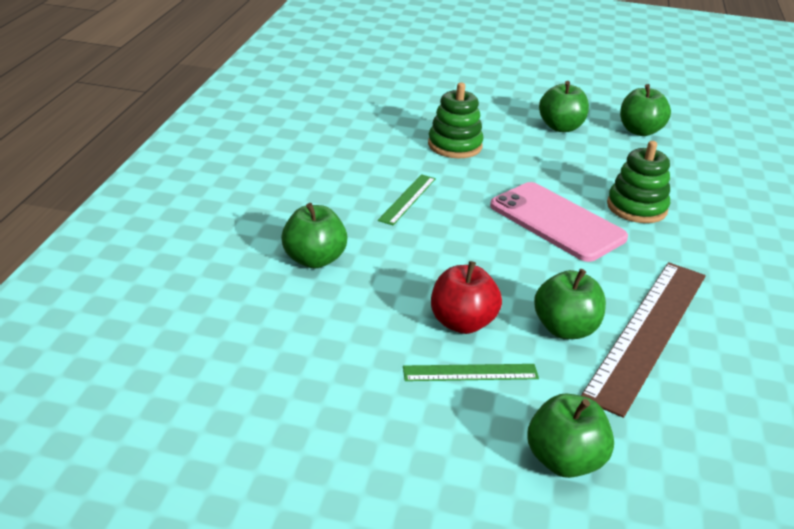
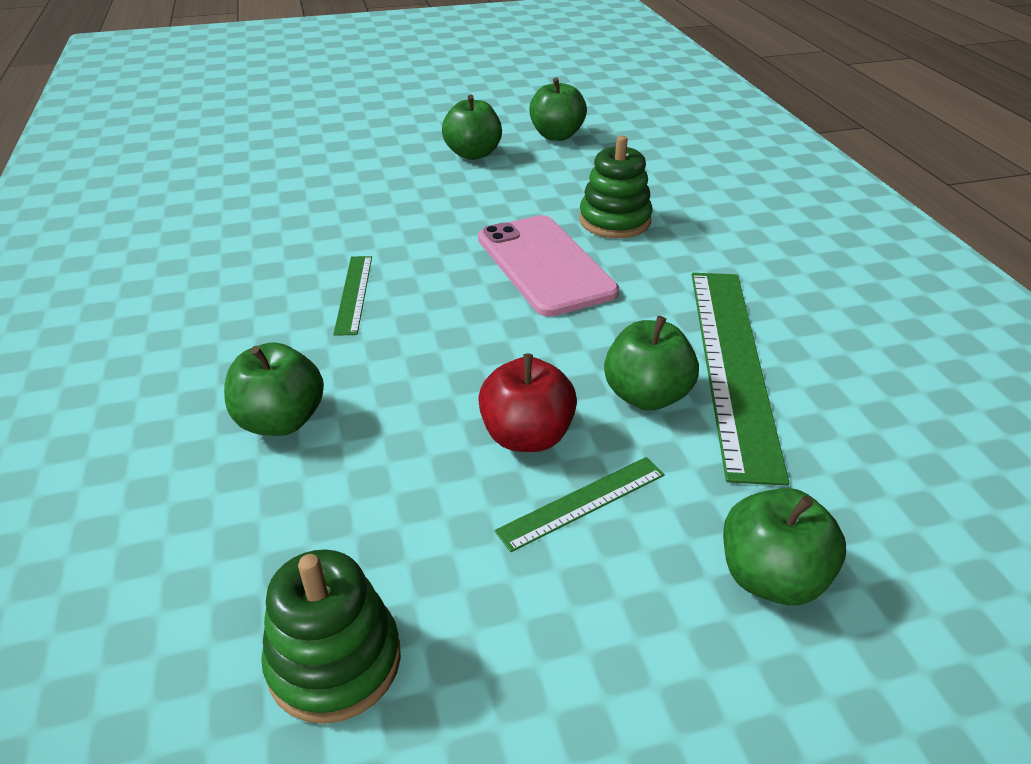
camera: 25 degrees left, 5 degrees up
(455, 146) = (368, 209): green stacking toy -> green stacking toy (334, 661)
(557, 222) = (545, 265): pink phone -> pink phone turned 45 degrees clockwise
(648, 332) = (733, 364): brown ruler -> green ruler

